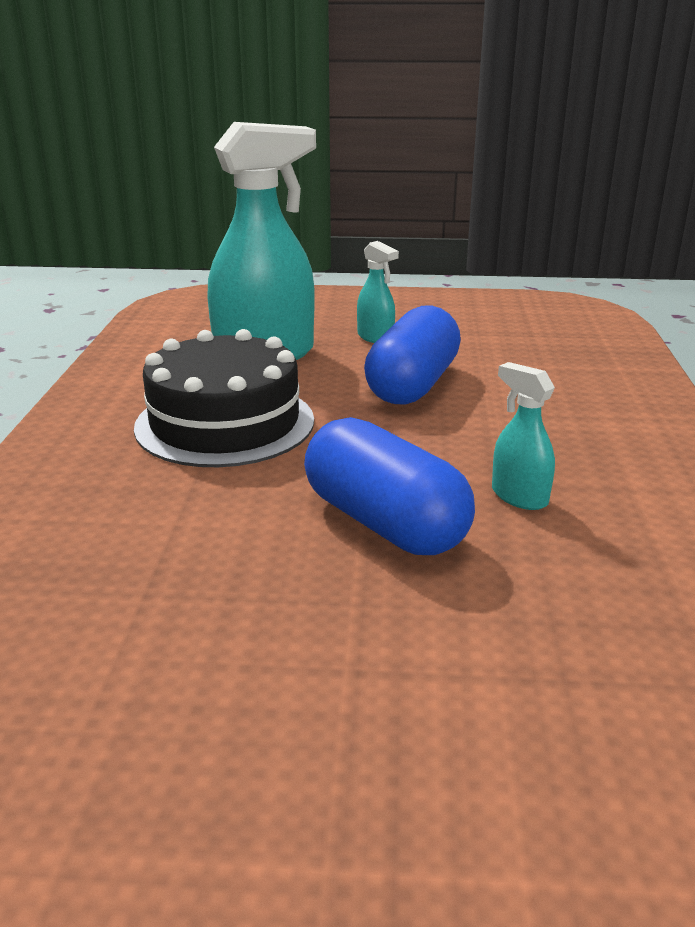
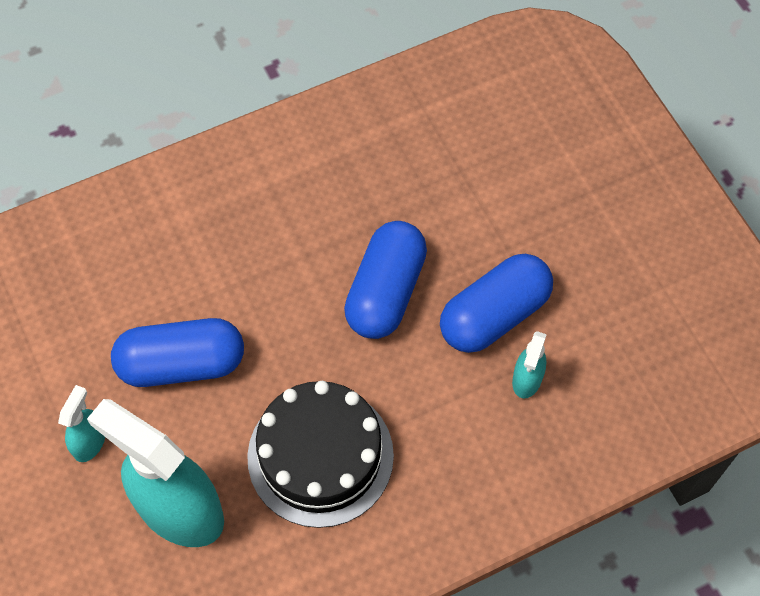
camera: 120 degrees left, 35 degrees up
(252, 603) = (494, 315): none -> blue capsule
(519, 496) = (314, 237): turquoise spray bottle -> turquoise spray bottle (527, 380)

